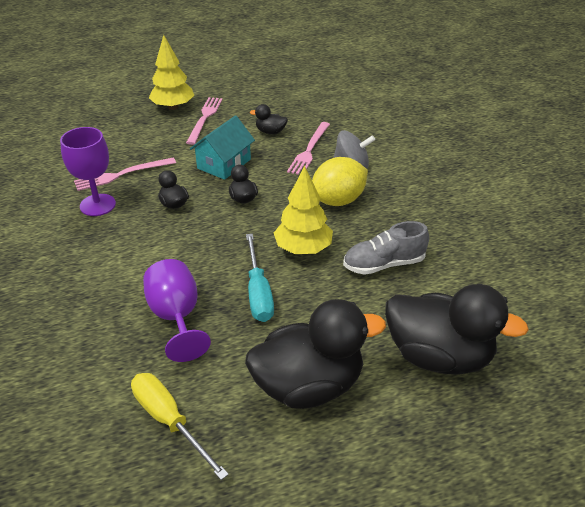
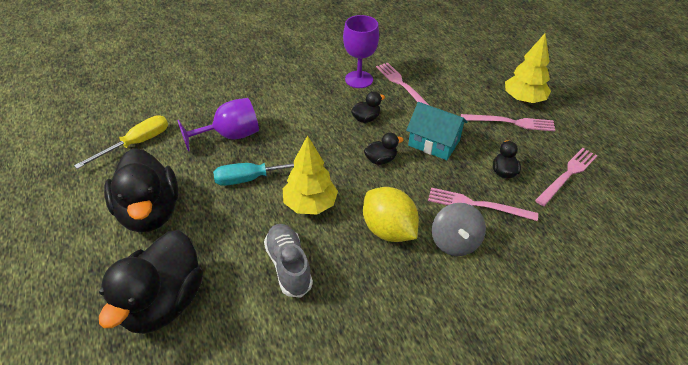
camera: 85 degrees right, 5 degrees up
(278, 103) = (567, 175): none -> pink fork

